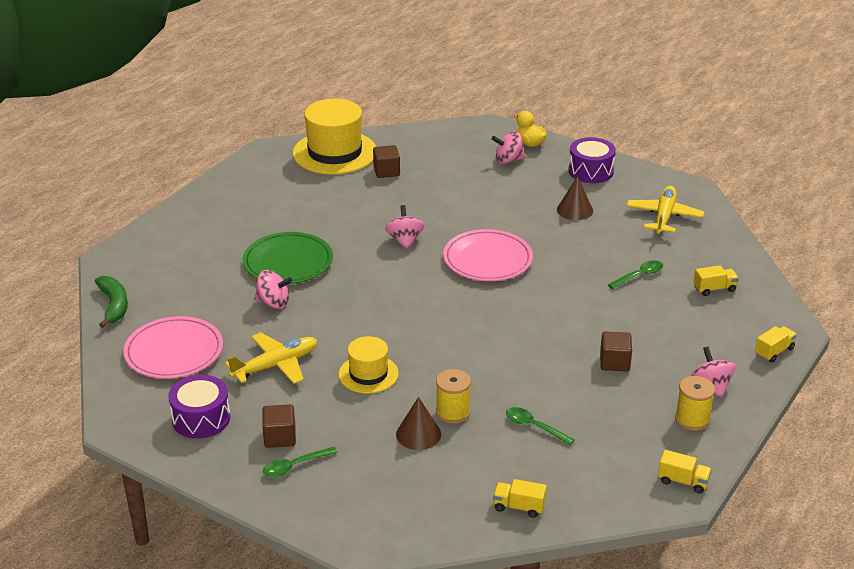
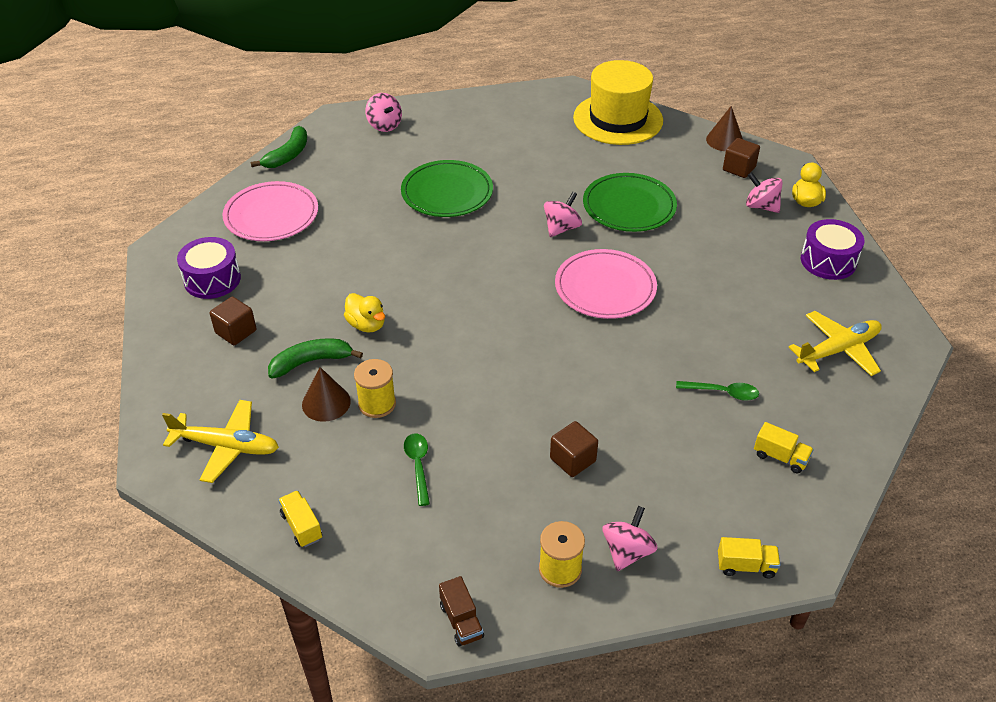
camera: 45 degrees right, 10 degrees up
(273, 303) = (389, 220): pink spinning top -> pink spinning top (384, 125)
(275, 365) = (316, 272): yellow plane -> yellow plane (226, 446)
(295, 466) = (211, 362): green spoon -> none
(367, 419) = (311, 362): none -> green banana
(368, 374) = (366, 325): yellow hat -> yellow duck
(386, 171) = (636, 158): brown cube -> brown cube (739, 168)
(428, 203) = (629, 206): none -> green plate
(575, 210) = (755, 290): brown cone -> brown cone (724, 140)
(683, 481) = (461, 621): yellow truck -> brown truck

